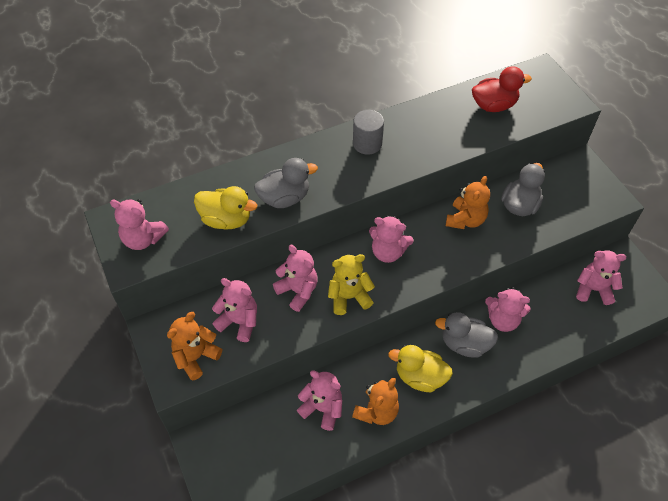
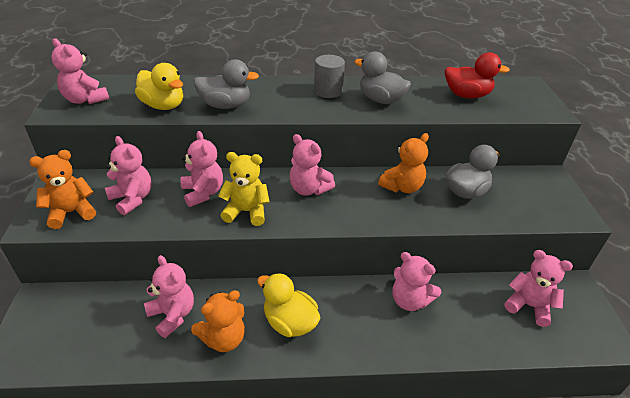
camera: 20 degrees right, 15 degrees down
(464, 344) = (355, 308): grey duck -> grey duck (380, 100)

